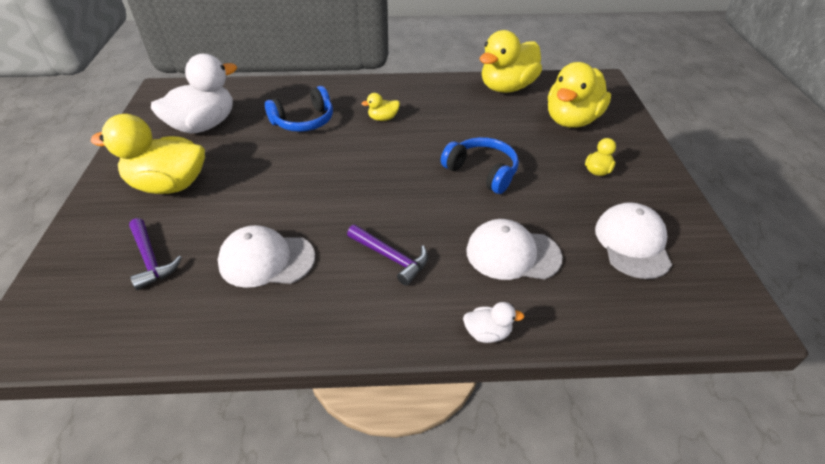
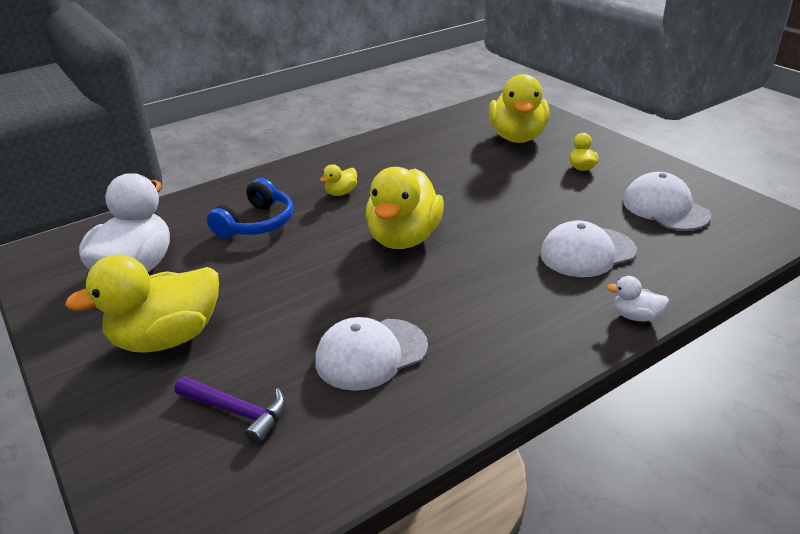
camera: 30 degrees left, 10 degrees down
(391, 257) = (489, 299): purple hammer -> none
(482, 172) = (489, 202): blue headphones -> none
(487, 333) = (635, 316): white duck -> white duck turned 135 degrees counterclockwise
(507, 87) = (431, 130): yellow duck -> yellow duck (404, 238)

